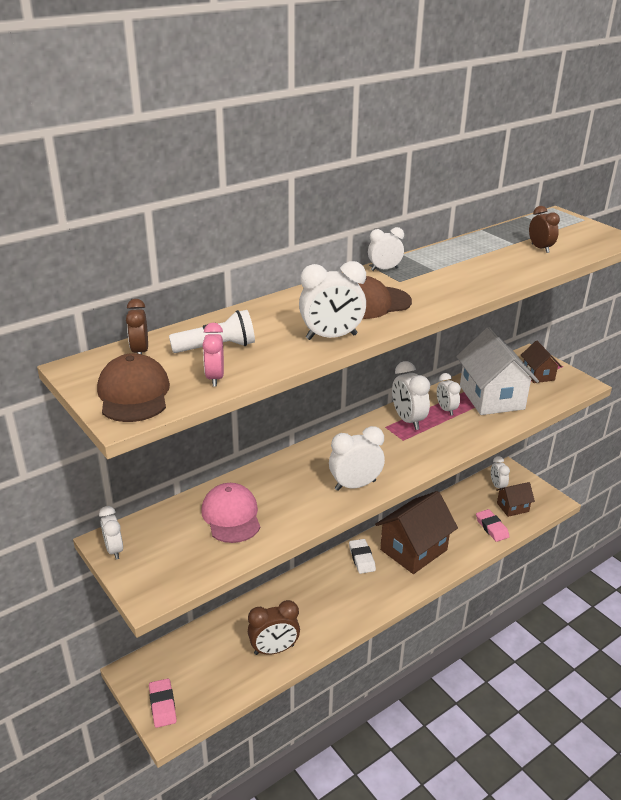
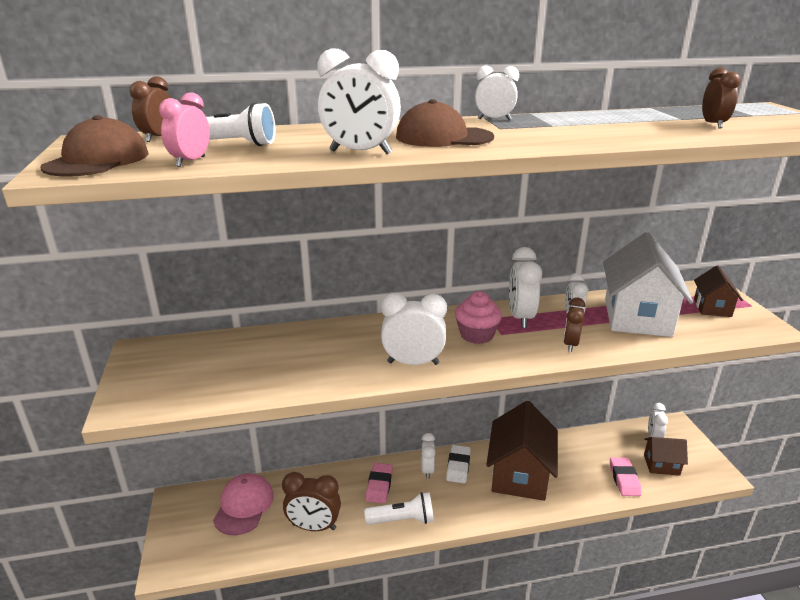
camera: 25 degrees right, 5 degrees down
(114, 550) = (136, 358): white clock -> white clock (427, 470)
(162, 705) = (178, 542): pink eraser -> pink eraser (379, 485)
(231, 516) = (265, 358): pink cap -> pink cap (244, 506)
(343, 618) = (402, 520): none -> white flashlight
(385, 446) = (476, 335): none -> pink cupcake
(413, 550) = (519, 475): brown house -> brown house turned 60 degrees counterclockwise
(459, 435) = (570, 344): none -> brown clock

